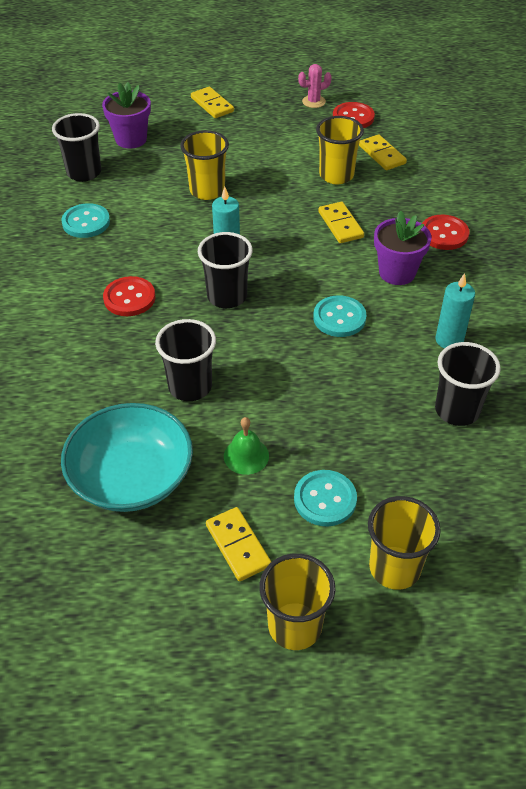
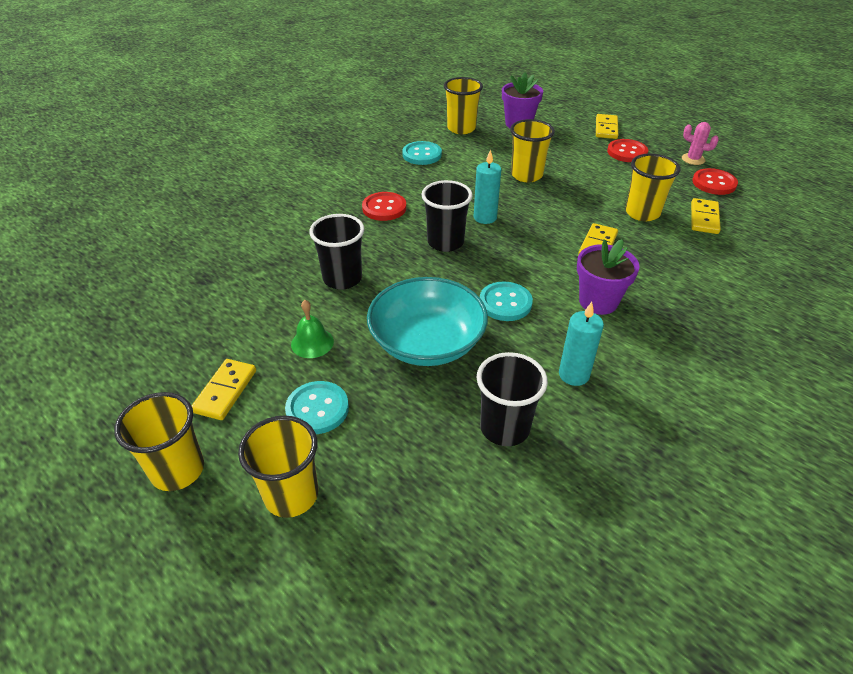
camera: 45 degrees right, 5 degrees down
(84, 172) = (461, 128): black cup -> yellow cup
(131, 477) = (233, 305): turquoise bowl -> turquoise bowl (427, 342)
(444, 234) = (682, 299): red button -> red button (627, 152)

